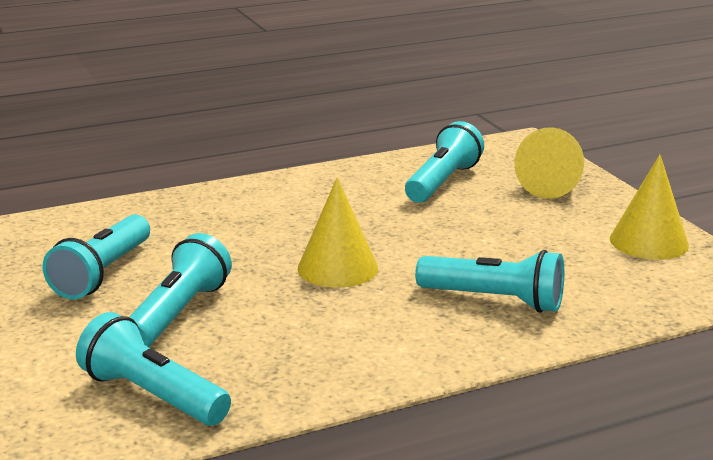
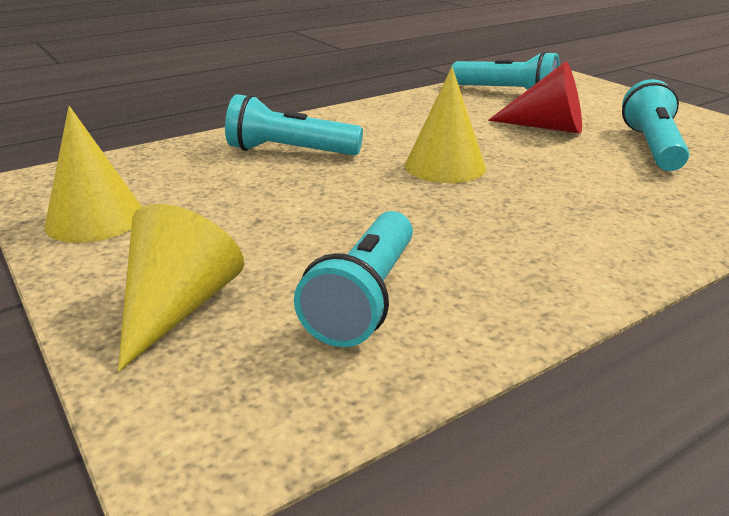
camera: 170 degrees right, 5 degrees up
(178, 313) = (546, 127): turquoise flashlight -> red cone

